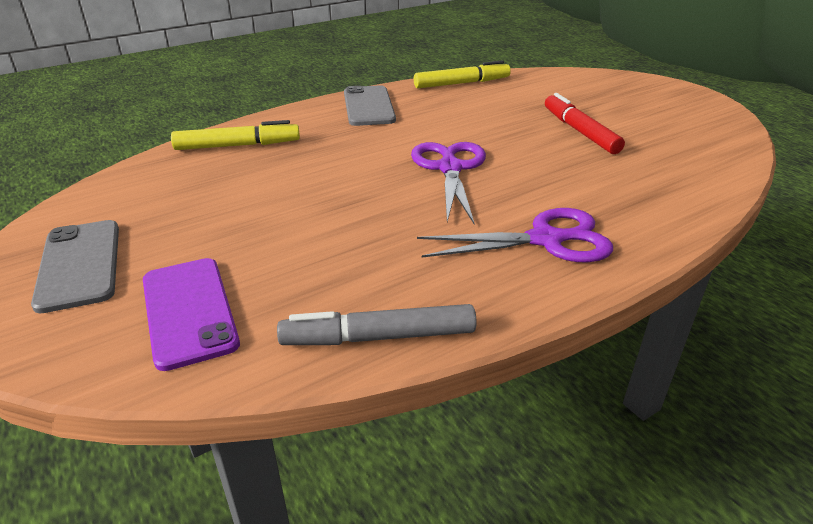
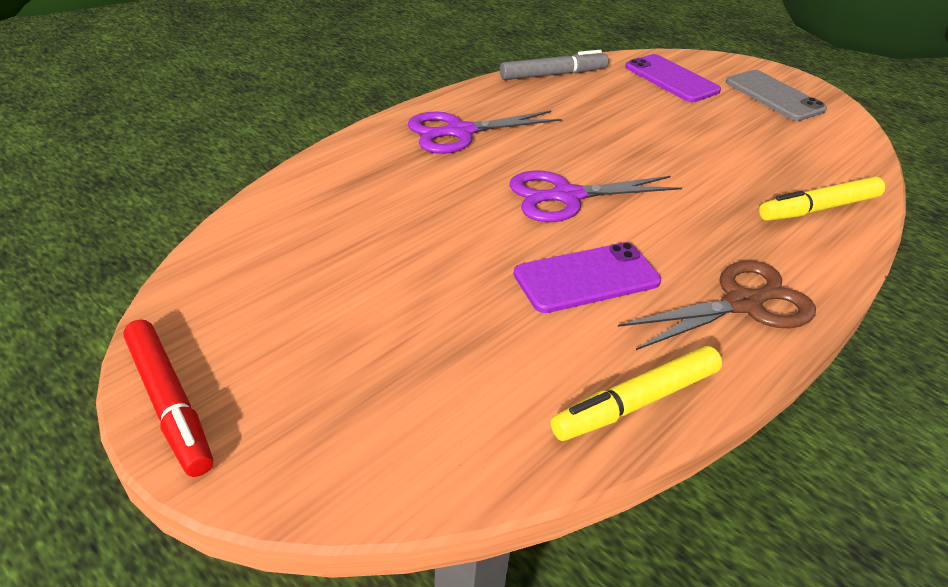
camera: 165 degrees right, 5 degrees up
(369, 106) = (742, 304): grey phone -> brown scissors
(450, 168) = (567, 196): purple scissors -> purple scissors turned 90 degrees clockwise
(462, 123) = (586, 278): none -> purple phone
(579, 131) = (418, 276): red marker -> red marker (170, 403)

